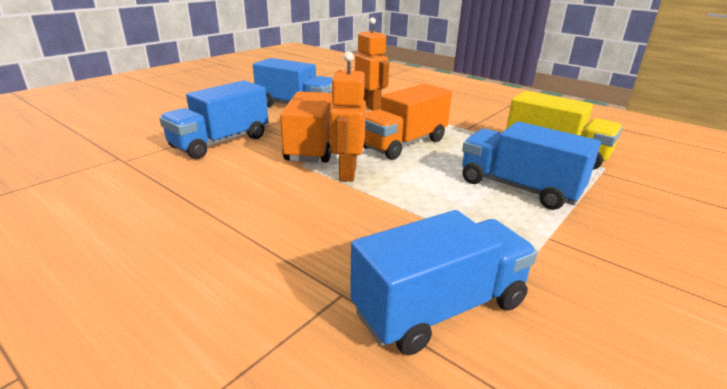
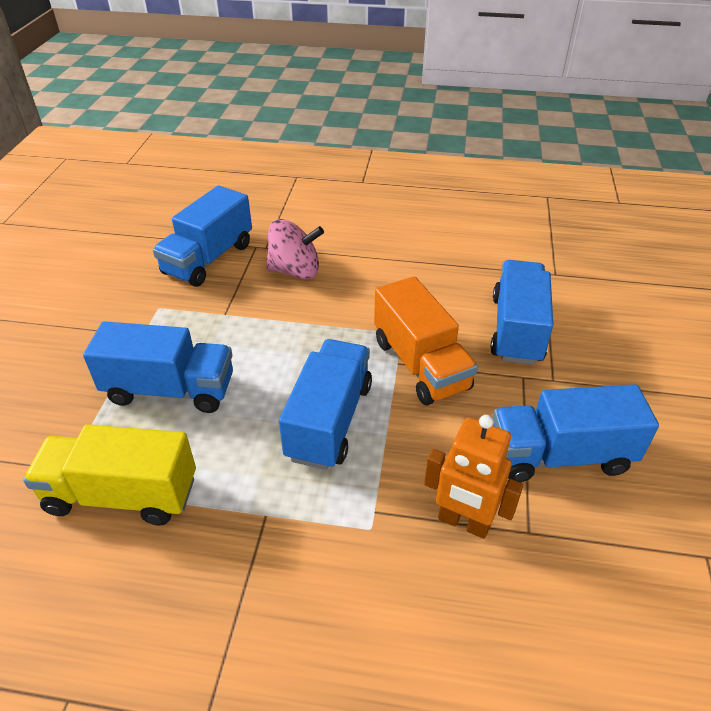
camera: 150 degrees right, 15 degrees up
(334, 243) = (295, 271): none -> pink spinning top
(347, 173) = (347, 339): orange robot -> none
(404, 144) = (329, 421): orange truck -> blue truck

